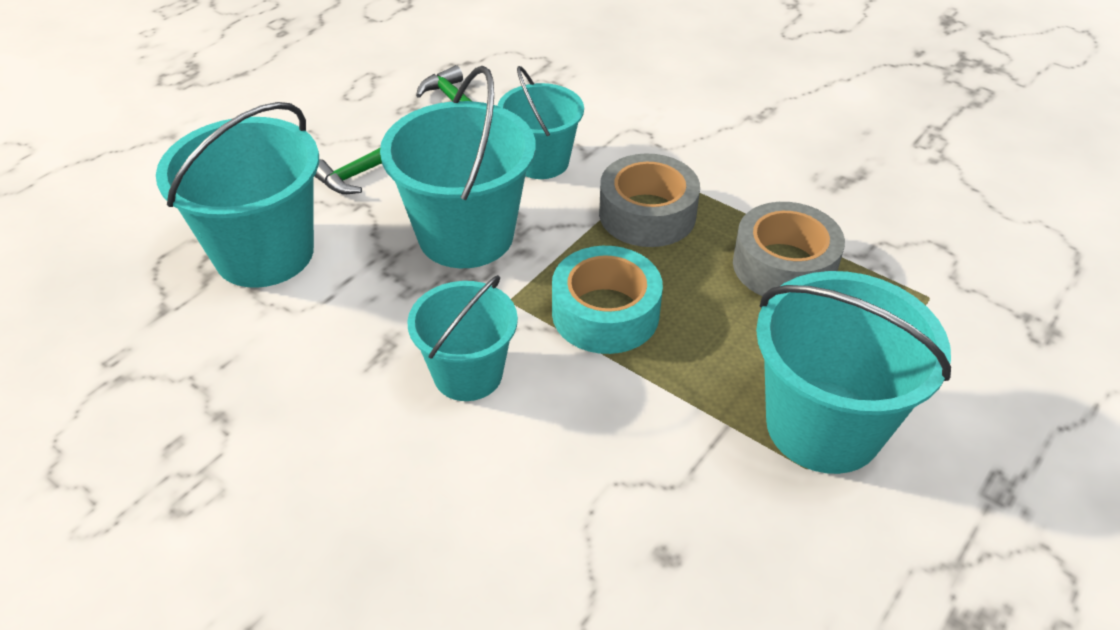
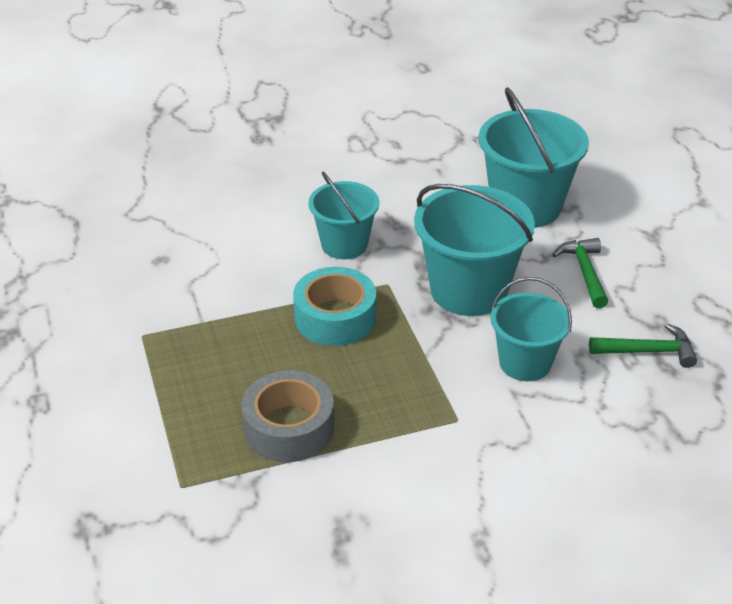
camera: 125 degrees right, 5 degrees down
(647, 214) = (411, 388): grey tape -> none
(823, 426) = (156, 358): turquoise bucket -> none

